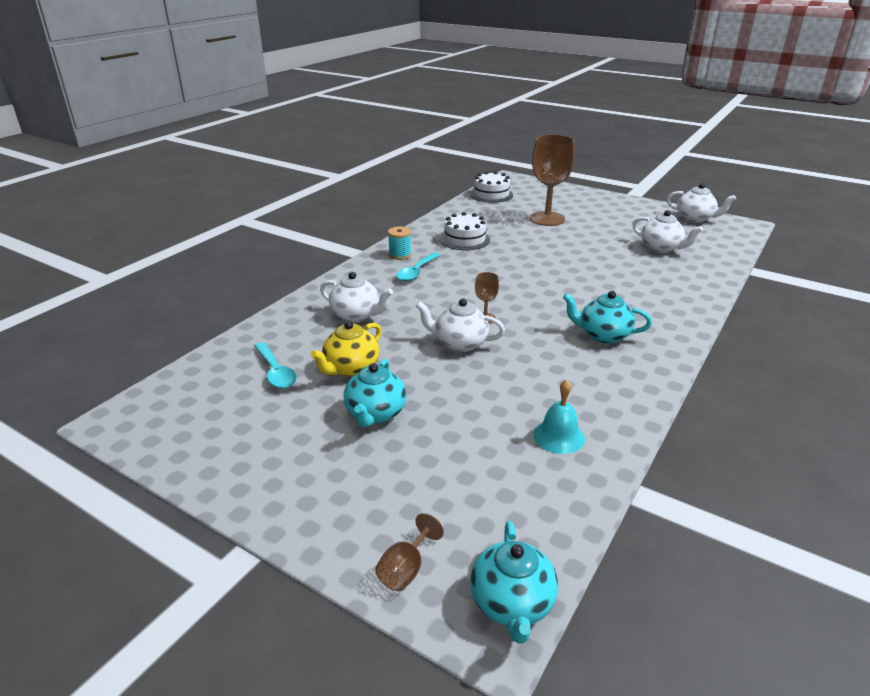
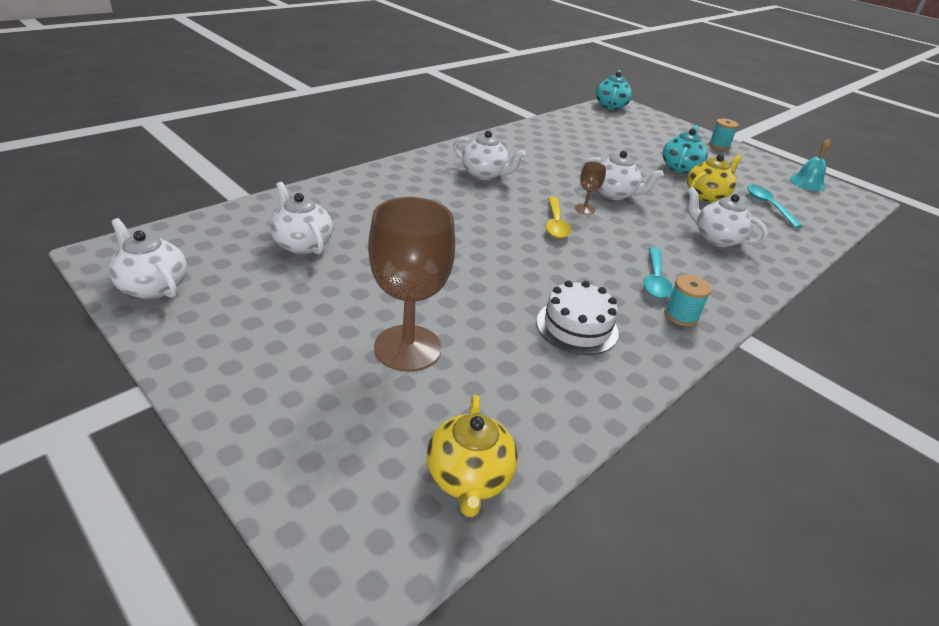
camera: 170 degrees left, 5 degrees up
(289, 503) = (719, 145): none -> turquoise spool
(406, 569) = (655, 119): brown goblet -> none
(416, 272) = (655, 279): turquoise spoon -> turquoise spoon turned 150 degrees clockwise
(491, 194) = (469, 478): white cake -> yellow teapot
(505, 297) = (555, 224): none -> yellow spoon
(559, 436) = (562, 136): turquoise bell -> turquoise bell (807, 183)
(603, 335) = (485, 174): turquoise teapot -> white teapot

